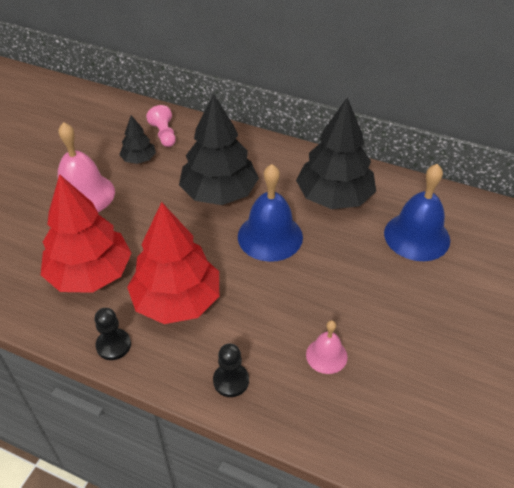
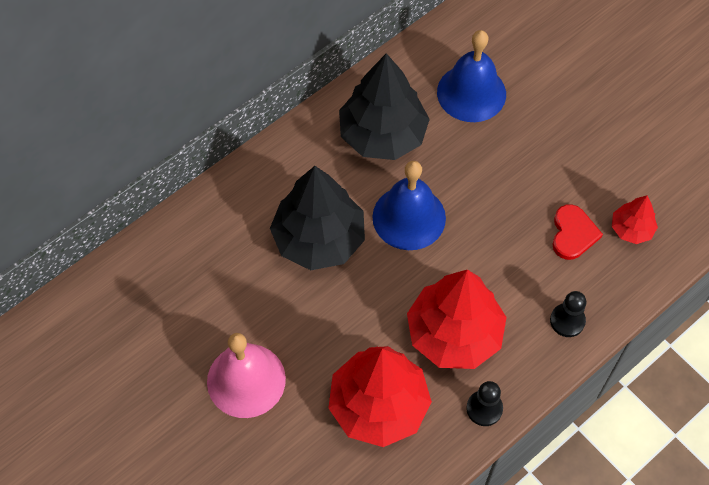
camera: 65 degrees left, 15 degrees up
(139, 159) = (214, 302): black tree -> none
(164, 134) = (182, 259): pink pawn -> none
(326, 355) = (573, 234): pink bell -> red heart
(363, 404) = (631, 229): none -> red tree

